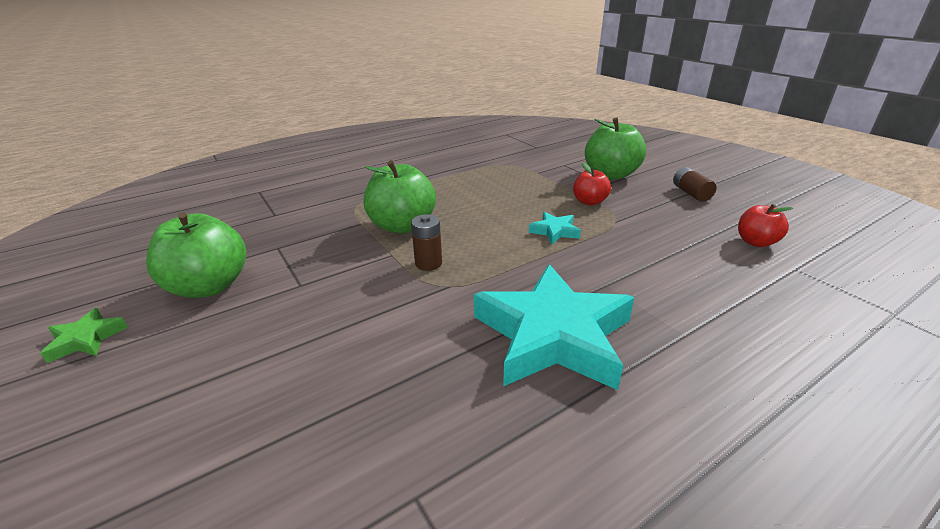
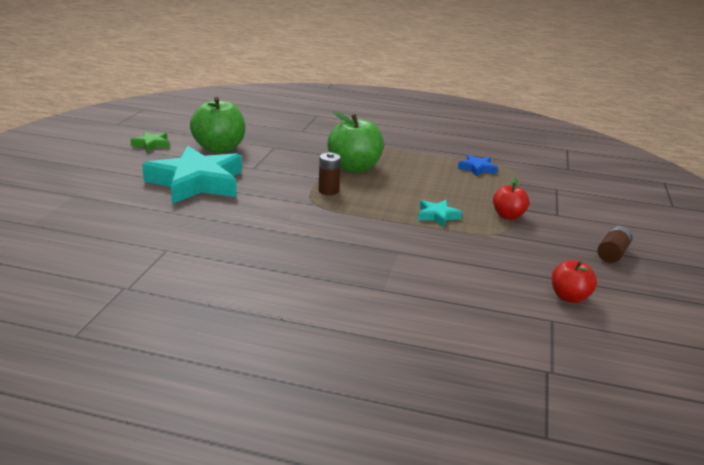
camera: 45 degrees right, 5 degrees down
(489, 175) = (477, 168): none -> blue star
(553, 335) = (318, 248): turquoise star -> turquoise star (196, 182)
(610, 175) = (577, 212): green apple -> none

